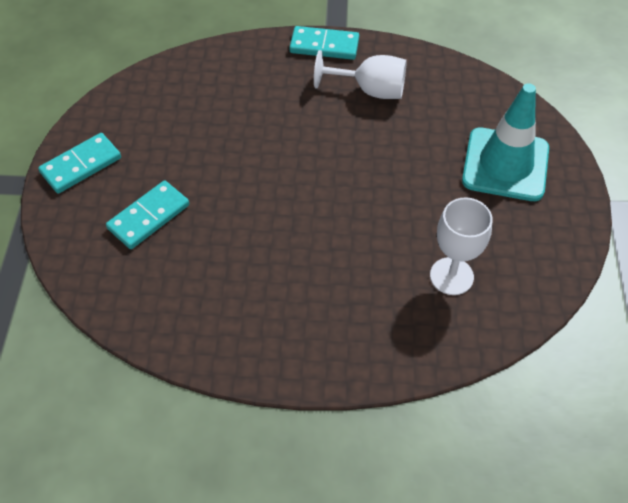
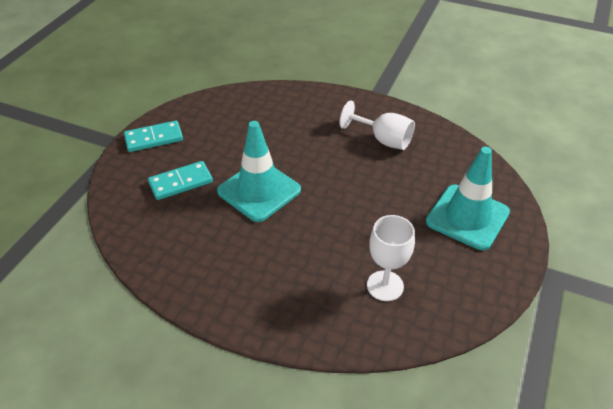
camera: 20 degrees right, 10 degrees down
(252, 200) = (259, 191): none -> turquoise traffic cone
(324, 45) = (363, 103): turquoise domino -> none

